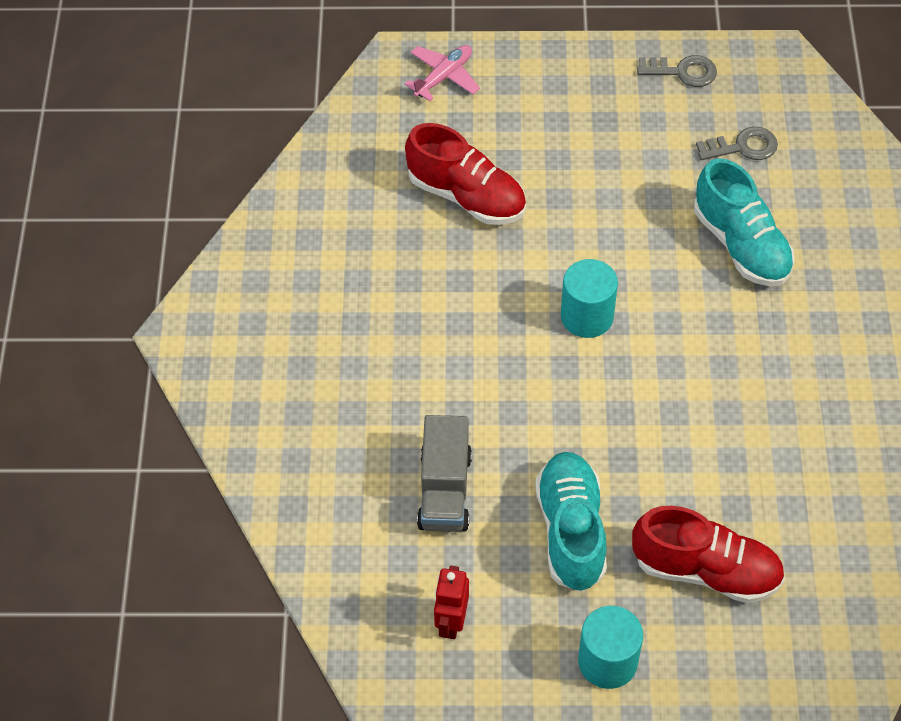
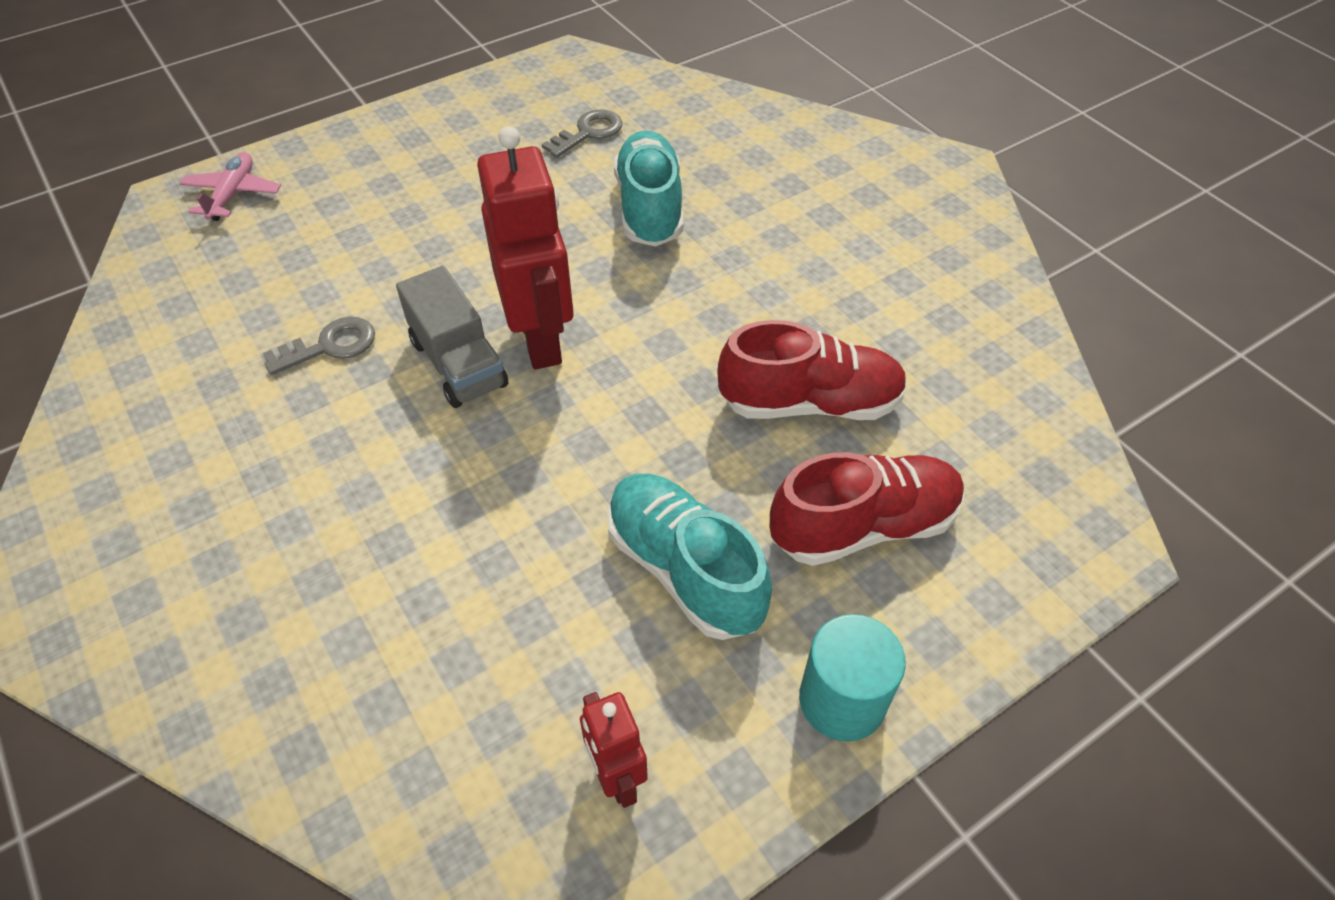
camera: 35 degrees left, 5 degrees down
(444, 490) = (498, 609): grey truck -> grey truck (458, 363)
(467, 196) = (327, 288): red shoe -> red shoe (810, 403)
(587, 316) = (540, 339): turquoise cylinder -> red robot
(682, 72) = (486, 99): grey key -> grey key (330, 346)
(741, 245) = (649, 208): turquoise shoe -> turquoise shoe turned 120 degrees counterclockwise

